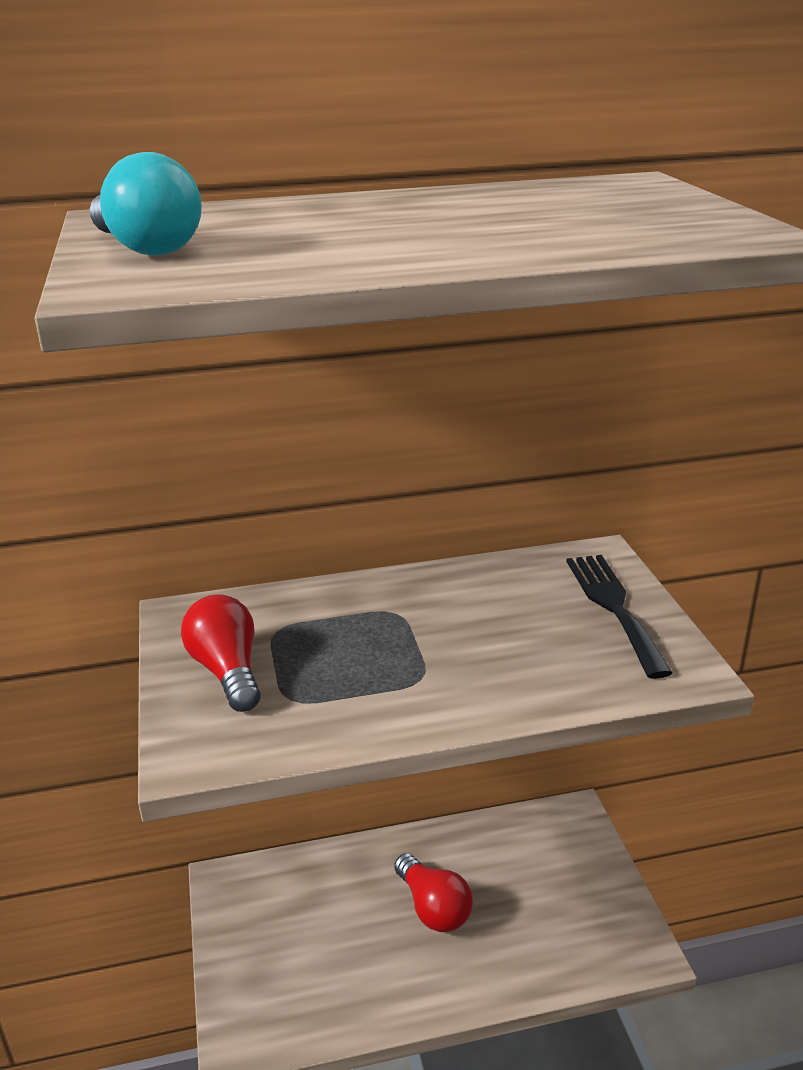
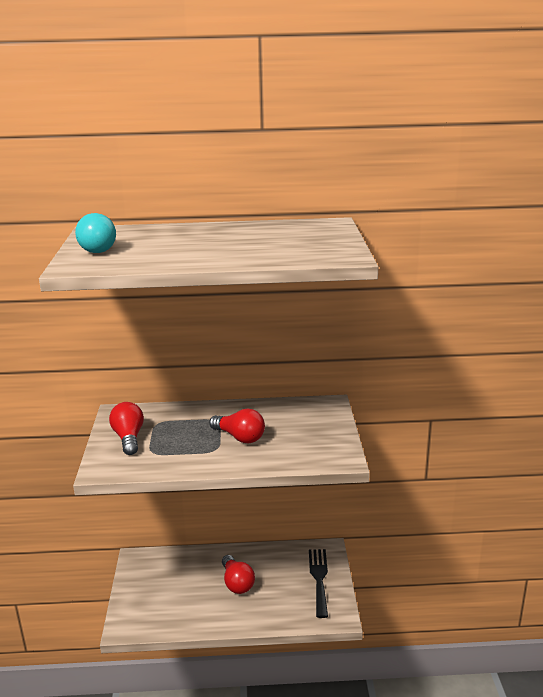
camera: 10 degrees right, 5 degrees down
(459, 645) = (239, 437): none -> red light bulb
(614, 607) = (323, 427): black fork -> black fork (319, 578)

